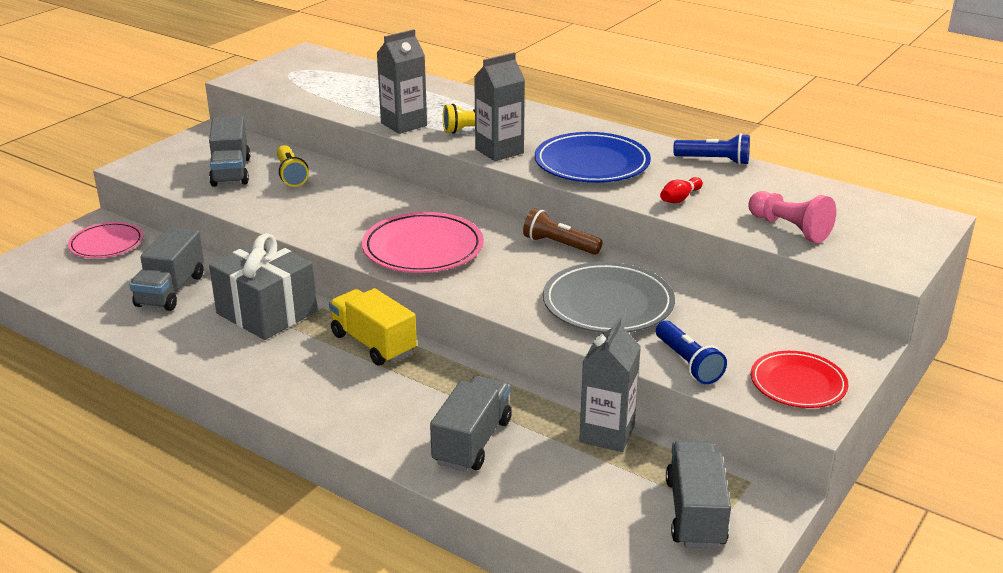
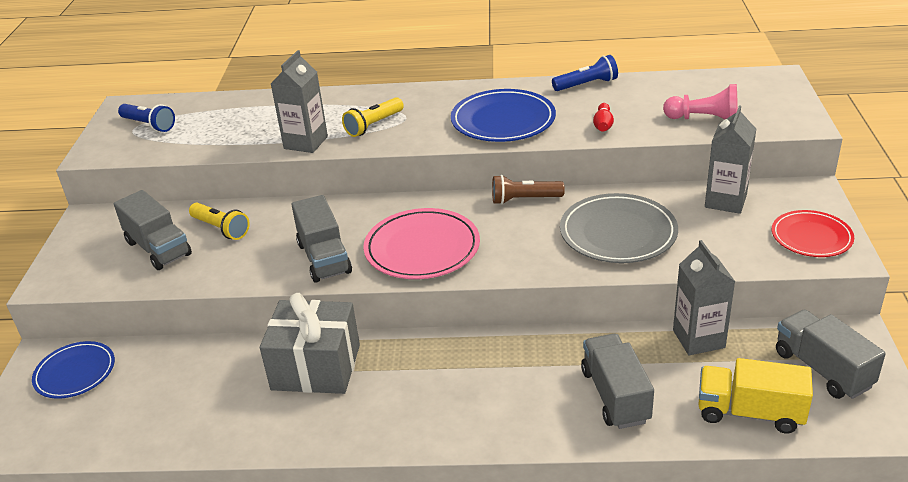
camera: 30 degrees left, 5 degrees up
(106, 244) = (75, 373): pink plate -> blue plate
(170, 290) = (199, 389): grey truck -> grey truck (324, 258)
(373, 344) = (441, 351): yellow truck -> yellow truck (749, 412)
(499, 151) = (418, 137): grey carton -> grey carton (725, 201)
(687, 363) = (727, 255): blue flashlight -> blue flashlight (149, 125)

